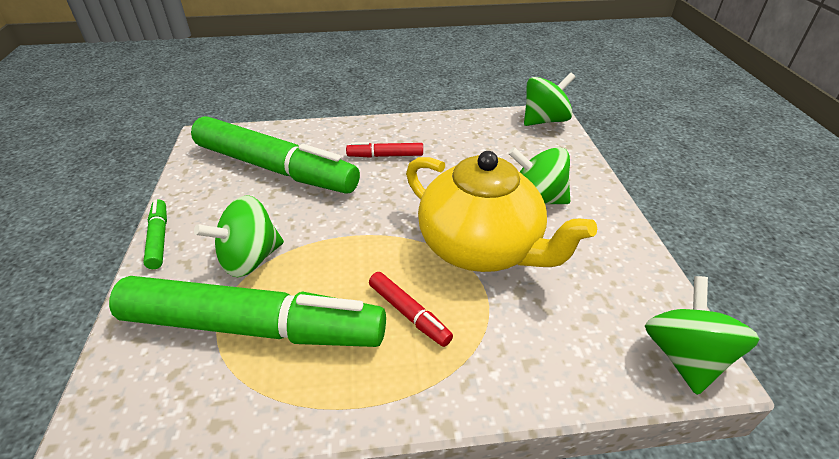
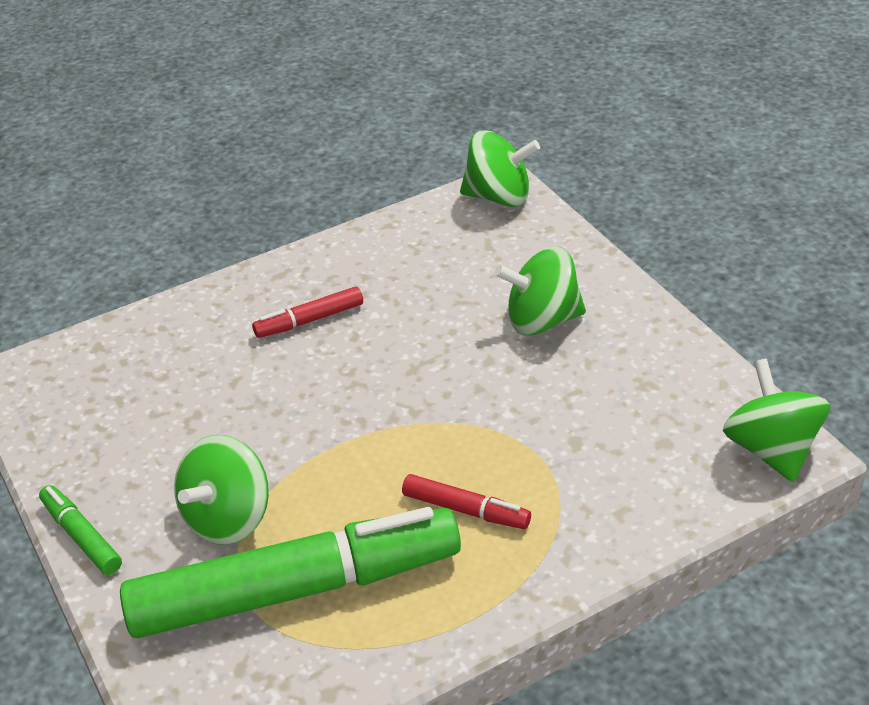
camera: 20 degrees left, 0 degrees up
(275, 168) = (165, 389): green marker -> none
(481, 248) = (507, 405): yellow teapot -> none
(544, 120) = (499, 197): green spinning top -> green spinning top turned 60 degrees clockwise

